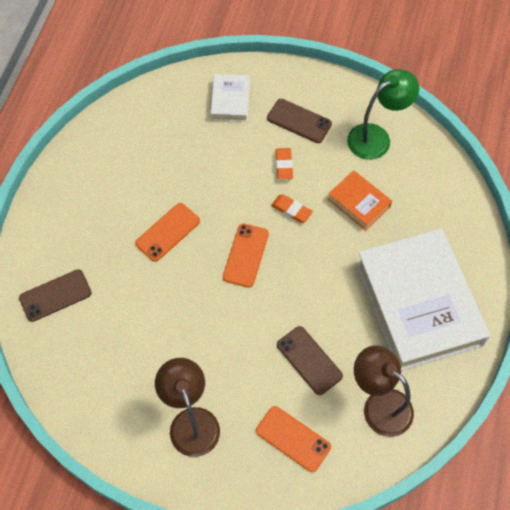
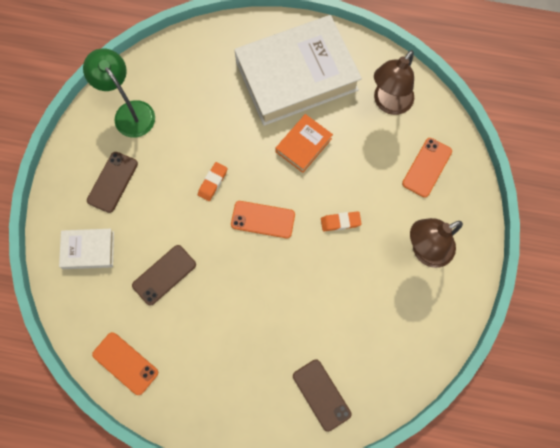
camera: 95 degrees left, 10 degrees up
(168, 232) = (244, 294): orange phone -> orange phone (125, 363)
(284, 165) = (164, 192): orange eraser -> orange eraser (340, 222)
(309, 360) = (357, 159): brown phone -> brown phone (164, 275)
(359, 203) = (201, 125): orange book -> orange book (303, 145)

